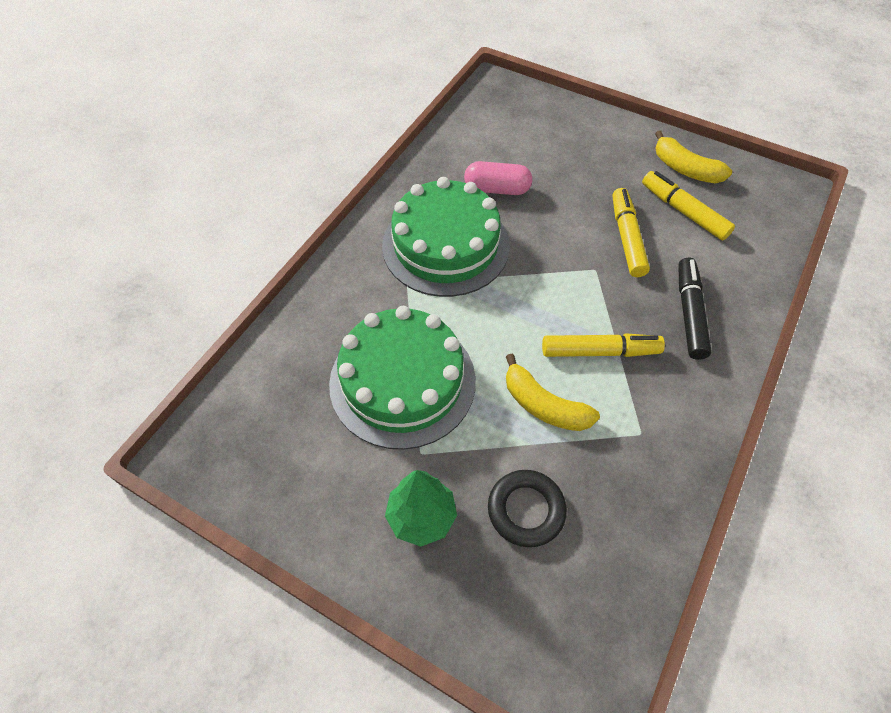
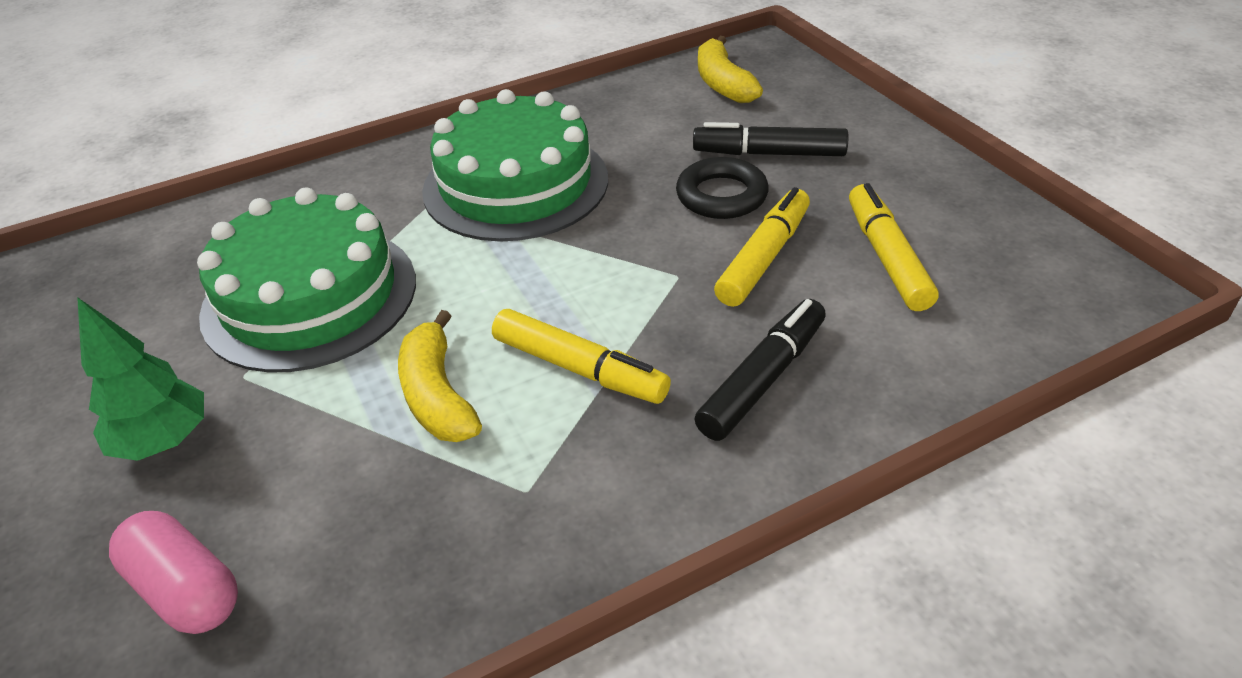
camera: 35 degrees right, 15 degrees down
(497, 189) = (643, 150): pink capsule -> pink capsule (185, 589)
(526, 510) = (280, 499): black ring -> black ring (721, 195)
(568, 165) = (769, 153): none -> black marker
(685, 169) = (944, 209): yellow banana -> yellow banana (723, 83)

